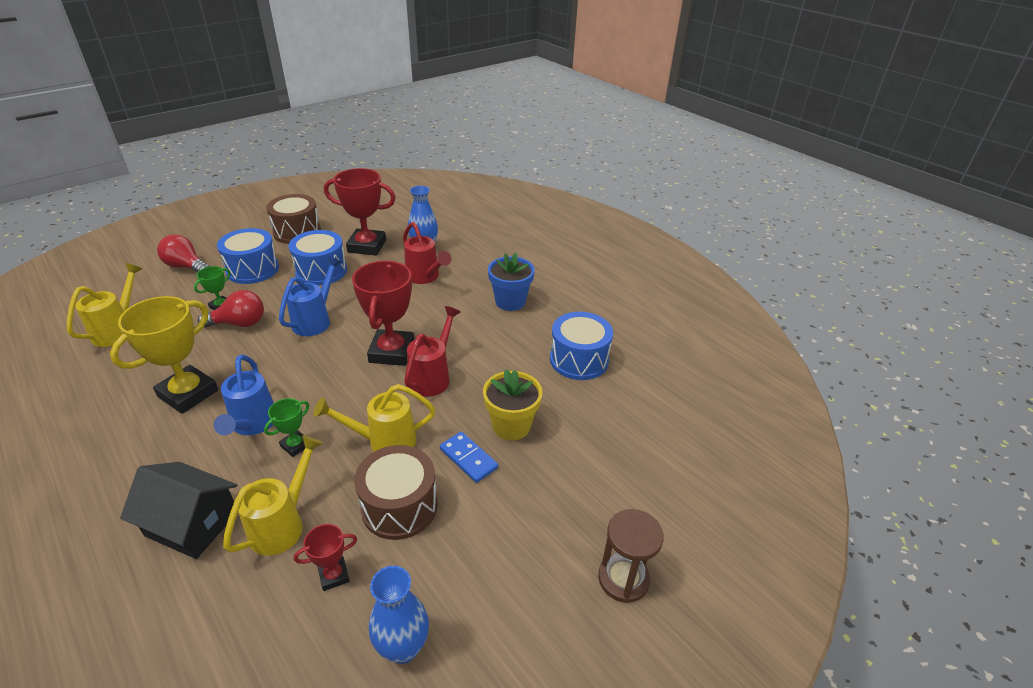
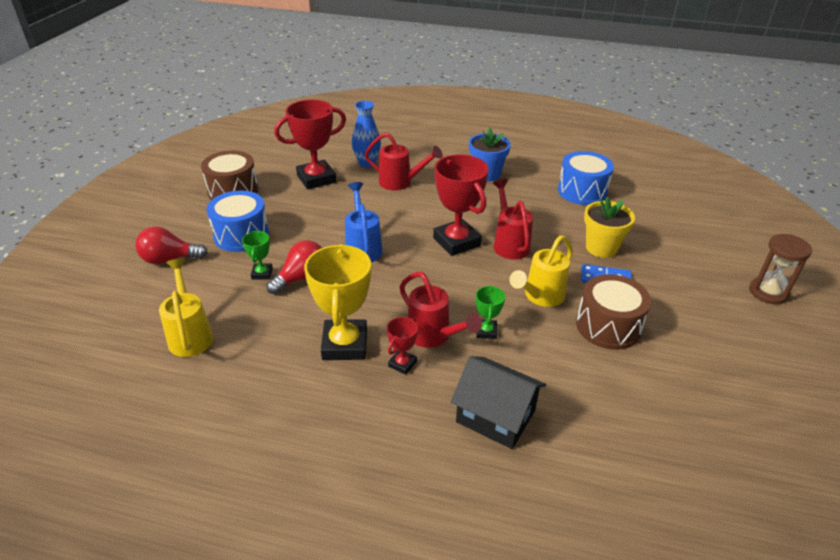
camera: 35 degrees left, 0 degrees up
(192, 523) = (495, 416): black house -> black house turned 45 degrees clockwise
(252, 424) = (433, 336): blue watering can -> red watering can
(282, 524) = (555, 378): yellow watering can -> none
(321, 271) = (307, 211): blue drum -> none
(334, 575) = (631, 384): red trophy -> red trophy (402, 364)
(403, 647) = (722, 392): blue vase -> none

